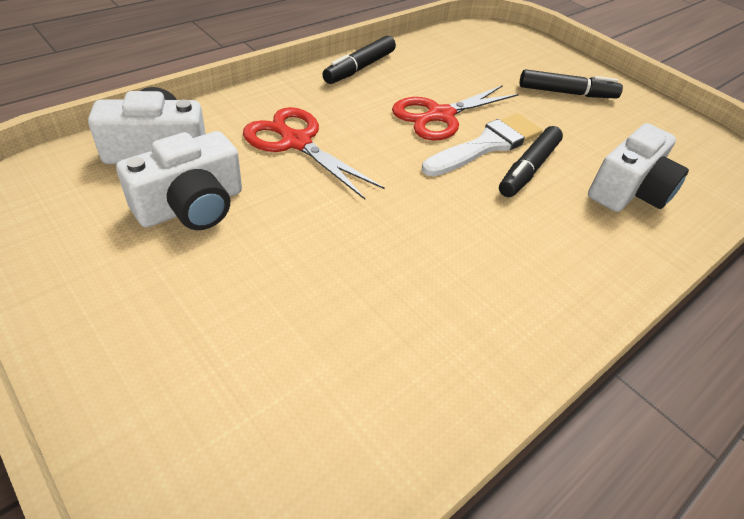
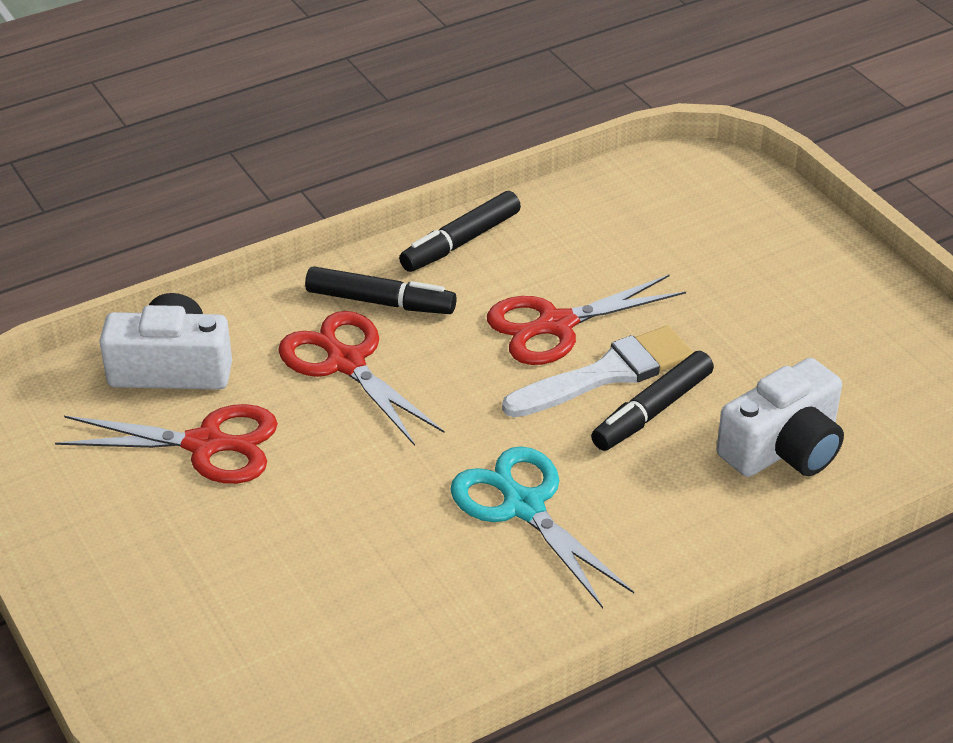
camera: 15 degrees right, 5 degrees down
(191, 206) = (207, 444): white camera -> red scissors
(462, 242) = (522, 505): none -> turquoise scissors
(567, 93) = (770, 288): black marker -> black marker (380, 302)

